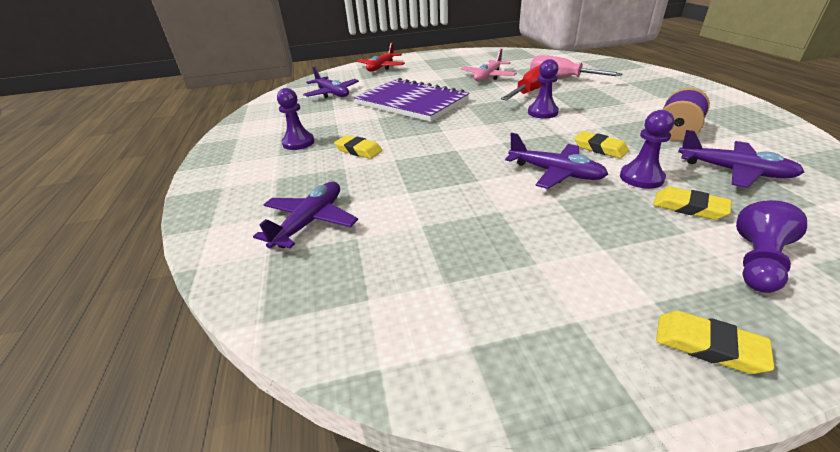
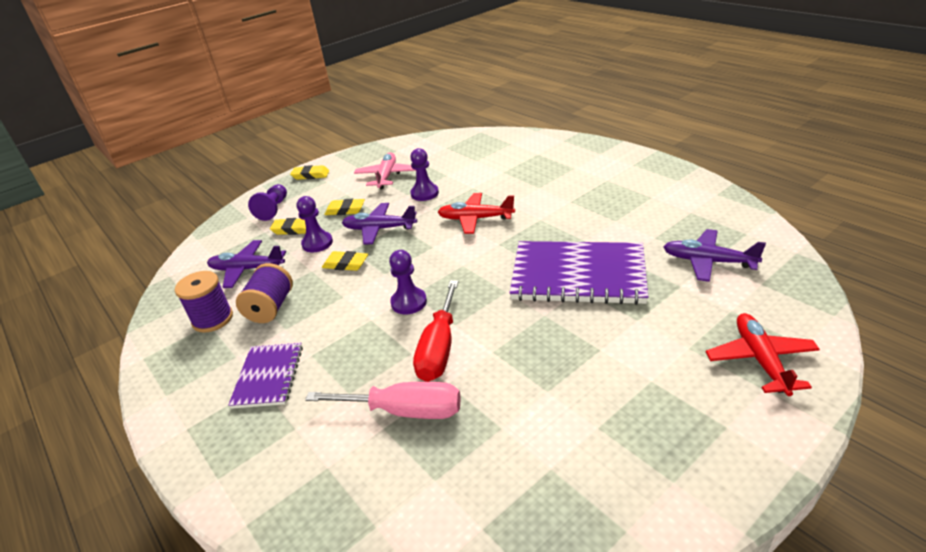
camera: 155 degrees right, 0 degrees up
(298, 143) = (612, 192): purple pawn -> purple pawn (424, 193)
(310, 222) = (511, 158): purple plane -> none
(358, 150) = (548, 202): yellow eraser -> yellow eraser (345, 210)
(442, 154) = (475, 219): none -> red plane
(488, 77) = (529, 379): pink plane -> pink plane (387, 176)
(656, 99) = (268, 376): none -> purple notebook
(740, 136) = (213, 319): none -> purple spool

